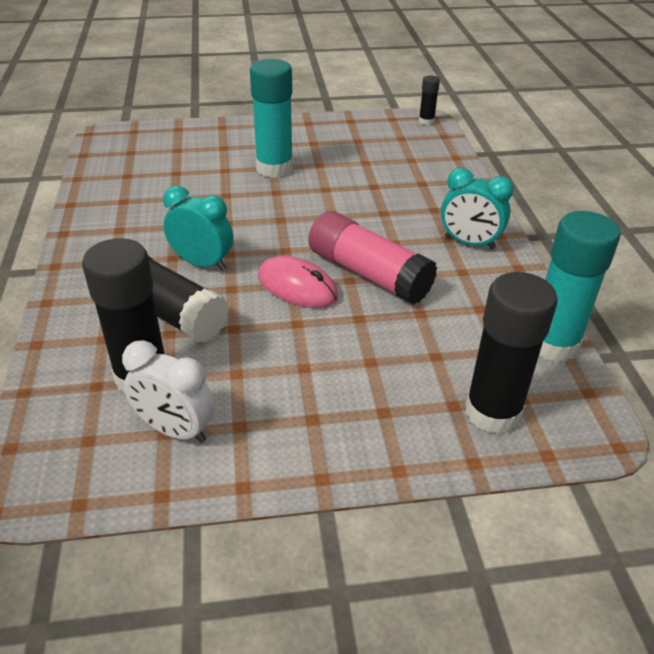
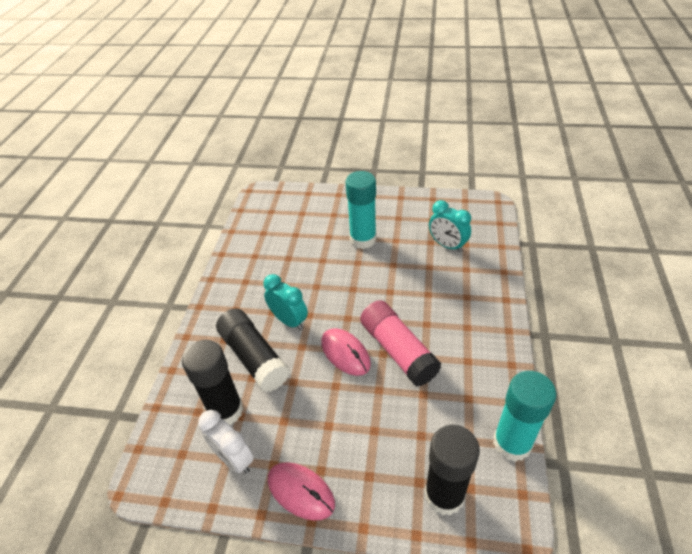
camera: 20 degrees right, 5 degrees up
(293, 448) = (301, 491): none -> pink mouse
(426, 121) = (490, 206): black glue stick -> none
(469, 243) = (482, 334): turquoise clock -> turquoise clock (447, 245)

